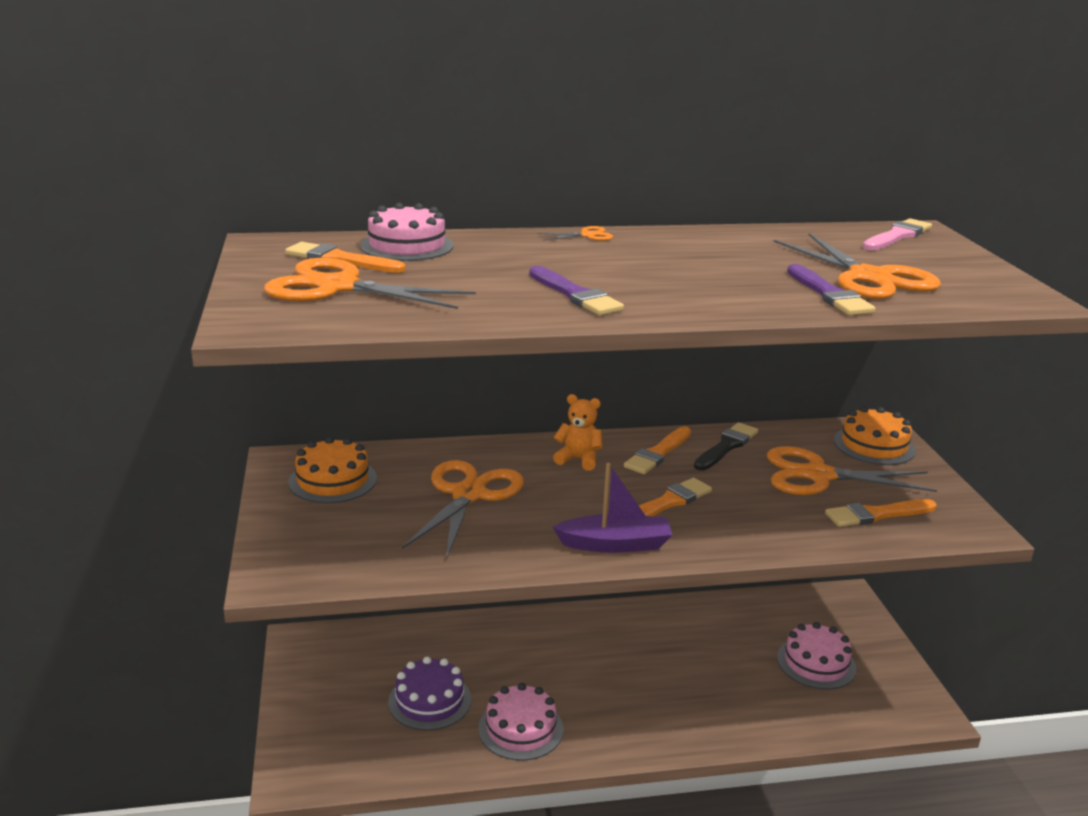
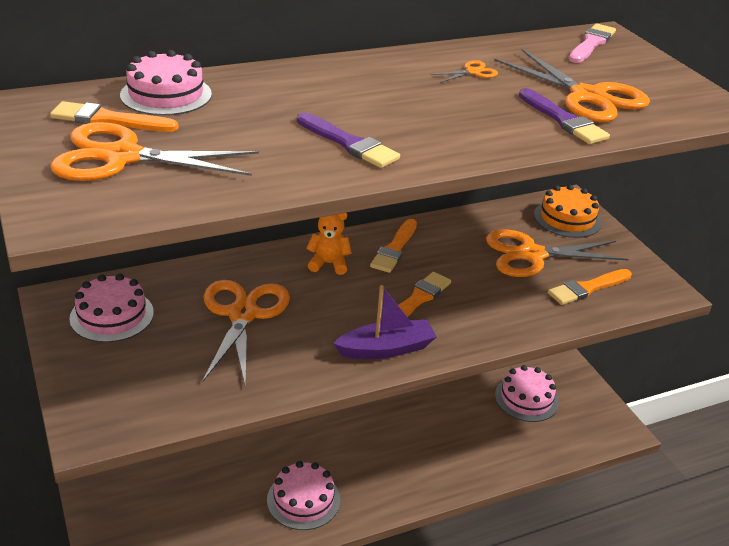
camera: 15 degrees left, 10 degrees up
(333, 480) = (112, 315): orange cake -> pink cake
(429, 701) = (218, 487): purple cake -> none
(587, 235) = (329, 66): orange scissors -> orange scissors (473, 72)
(726, 446) = (449, 234): black brush -> none

